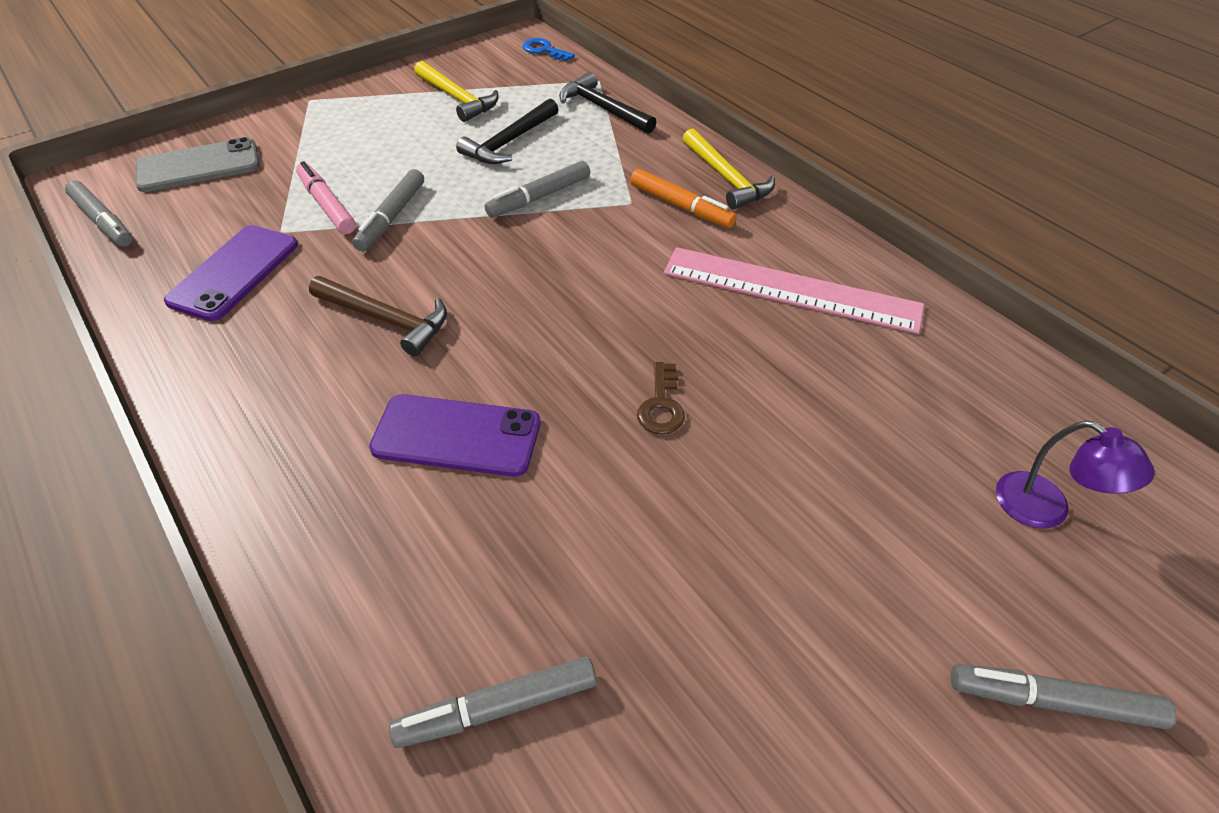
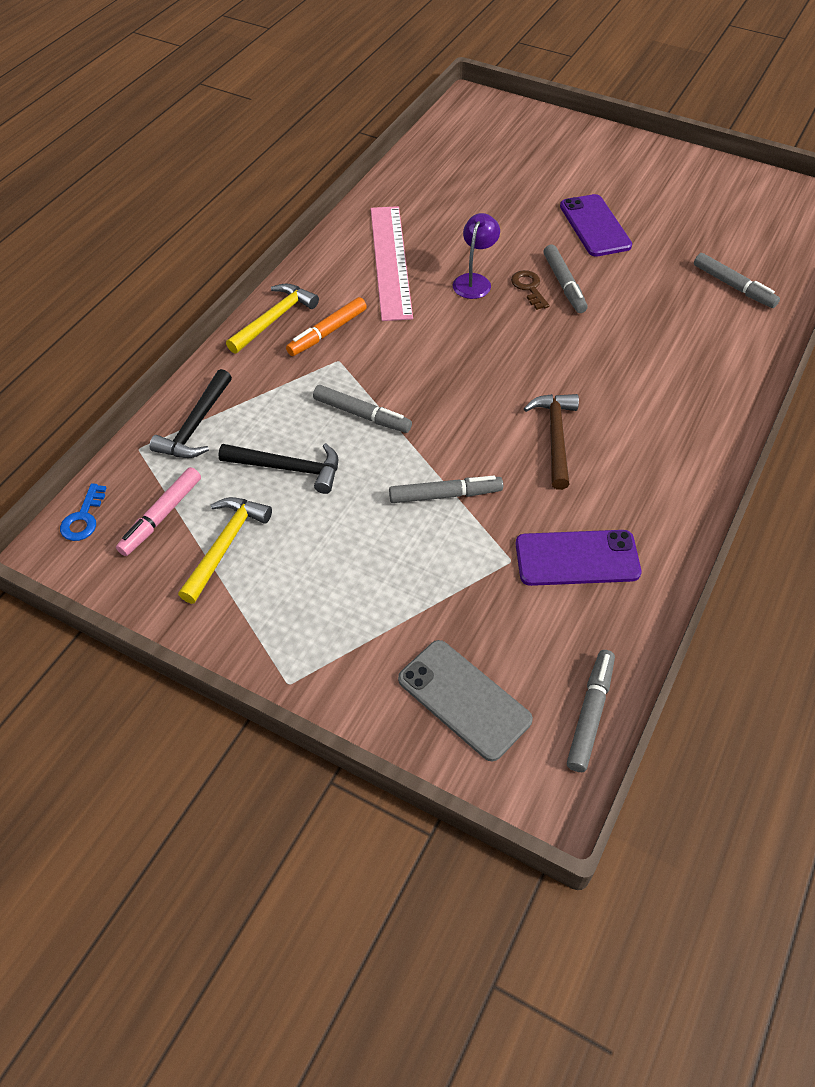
camera: 115 degrees left, 5 degrees up
(327, 205) = (457, 549): pink marker -> pink marker (161, 516)
(457, 435) = (616, 359): purple phone -> purple phone (594, 226)
(661, 405) = (529, 288): brown key -> brown key turned 90 degrees counterclockwise
(681, 206) = (327, 332): orange marker -> orange marker turned 150 degrees counterclockwise
(1046, 509) = (497, 159): purple lamp -> purple lamp (474, 281)
(1052, 701) = (594, 152): grey marker -> grey marker (564, 284)

